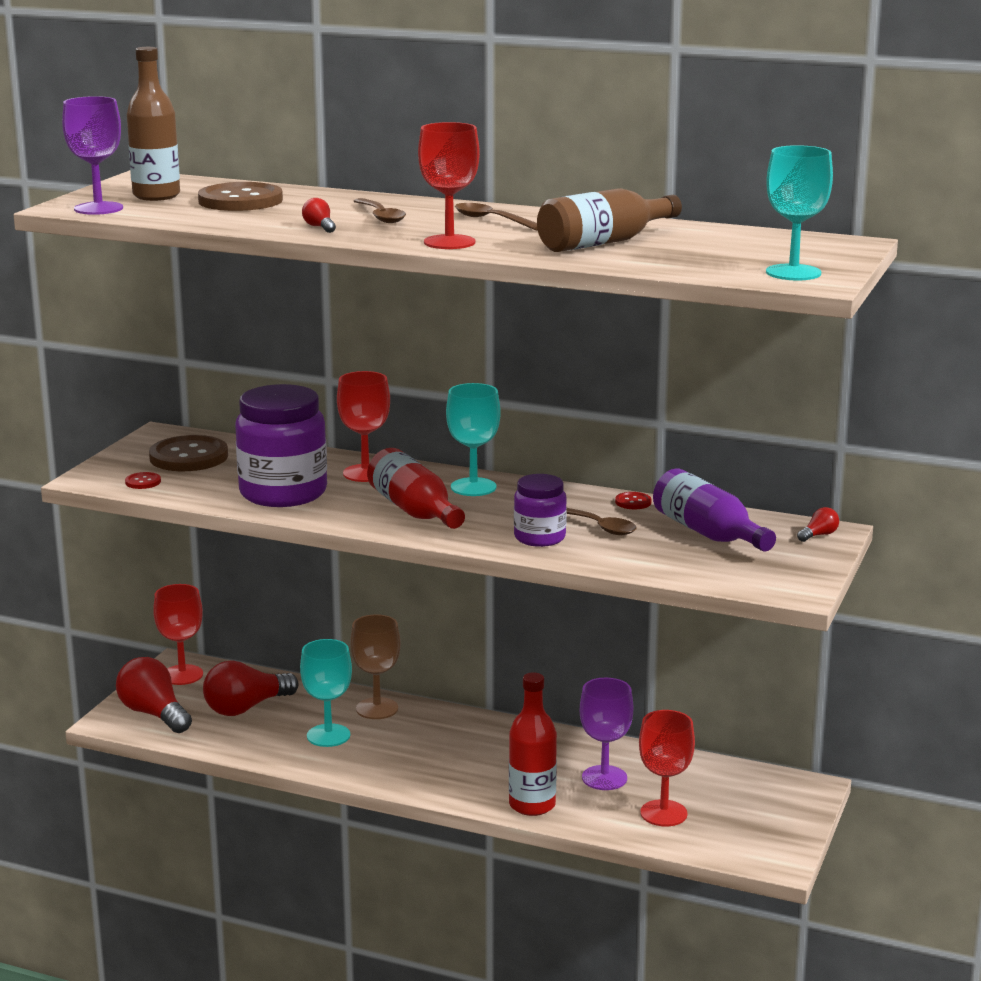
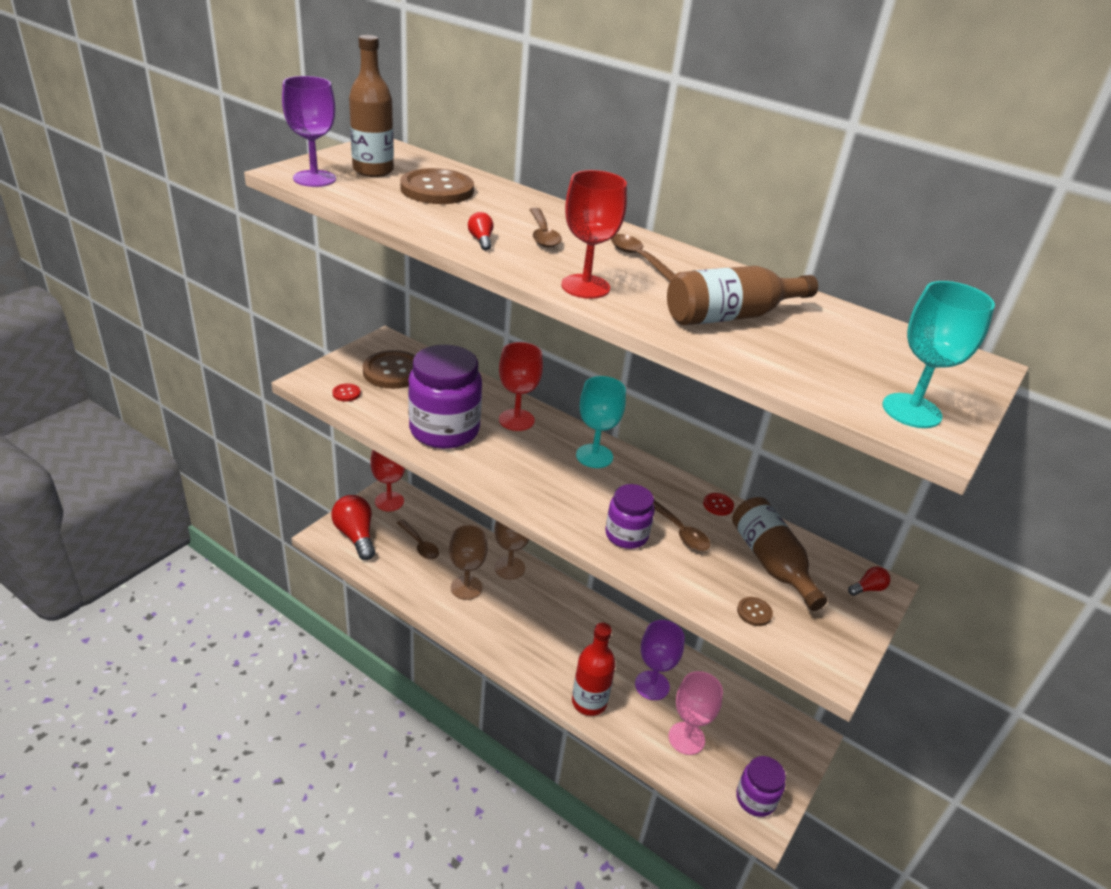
camera: 10 degrees right, 15 degrees up
(246, 708) = (420, 545): red light bulb -> brown spoon
(328, 735) = (466, 587): turquoise goblet -> brown goblet
(414, 511) = (537, 475): red bottle -> none
(663, 813) = (686, 738): red goblet -> pink goblet
(702, 568) = (754, 612): none -> brown button
(708, 533) = (771, 562): purple bottle -> brown bottle
(763, 846) = (755, 799): none -> purple jar

